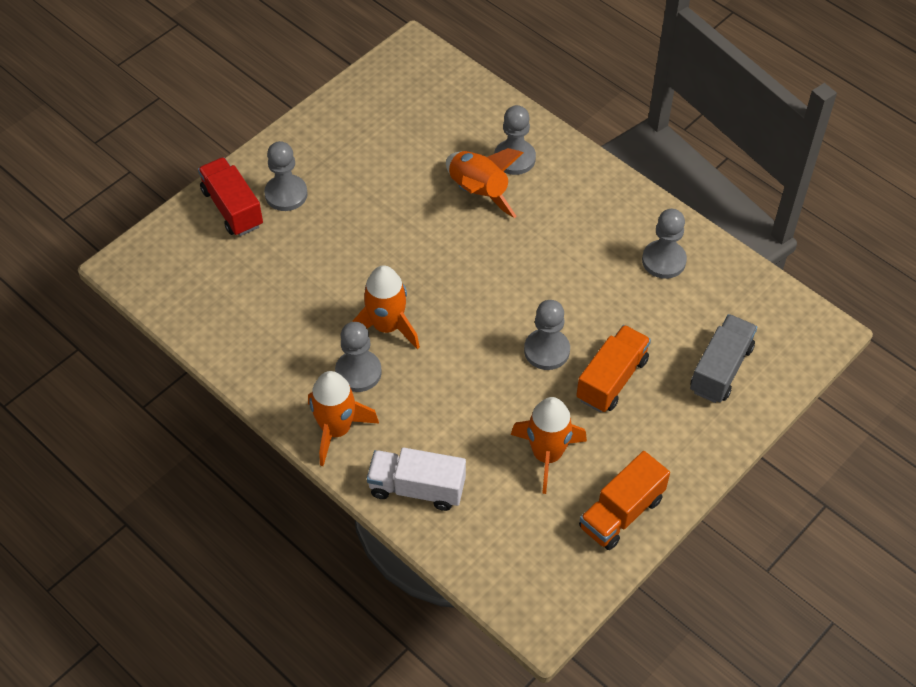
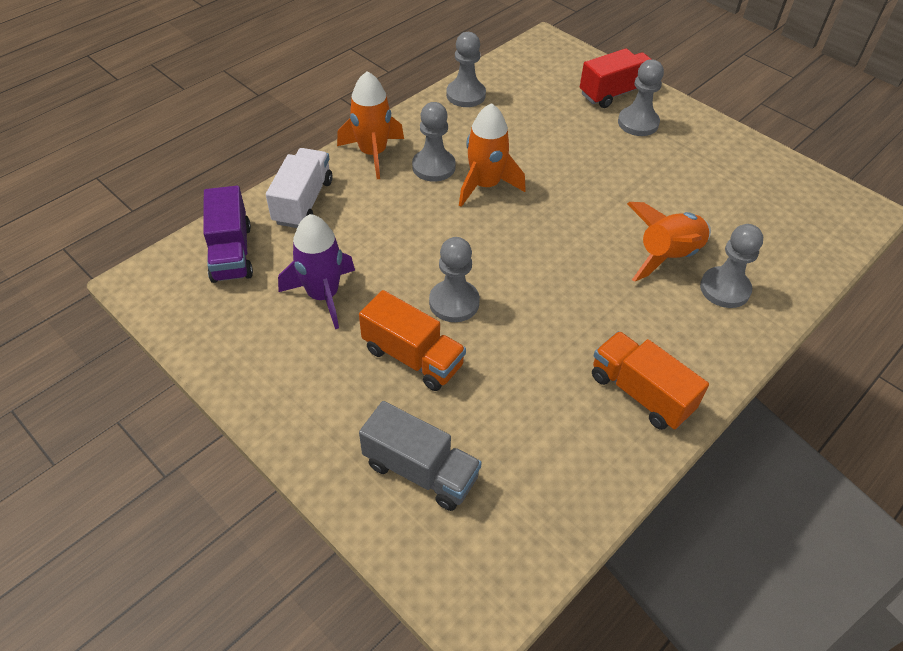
camera: 90 degrees right, 5 degrees down
(496, 544) = (231, 253): none -> purple truck
(547, 455) = (323, 295): orange rocket -> purple rocket
(621, 513) = (242, 352): orange truck -> orange truck (640, 393)
(663, 261) = (589, 425): grey pawn -> grey pawn (466, 95)

